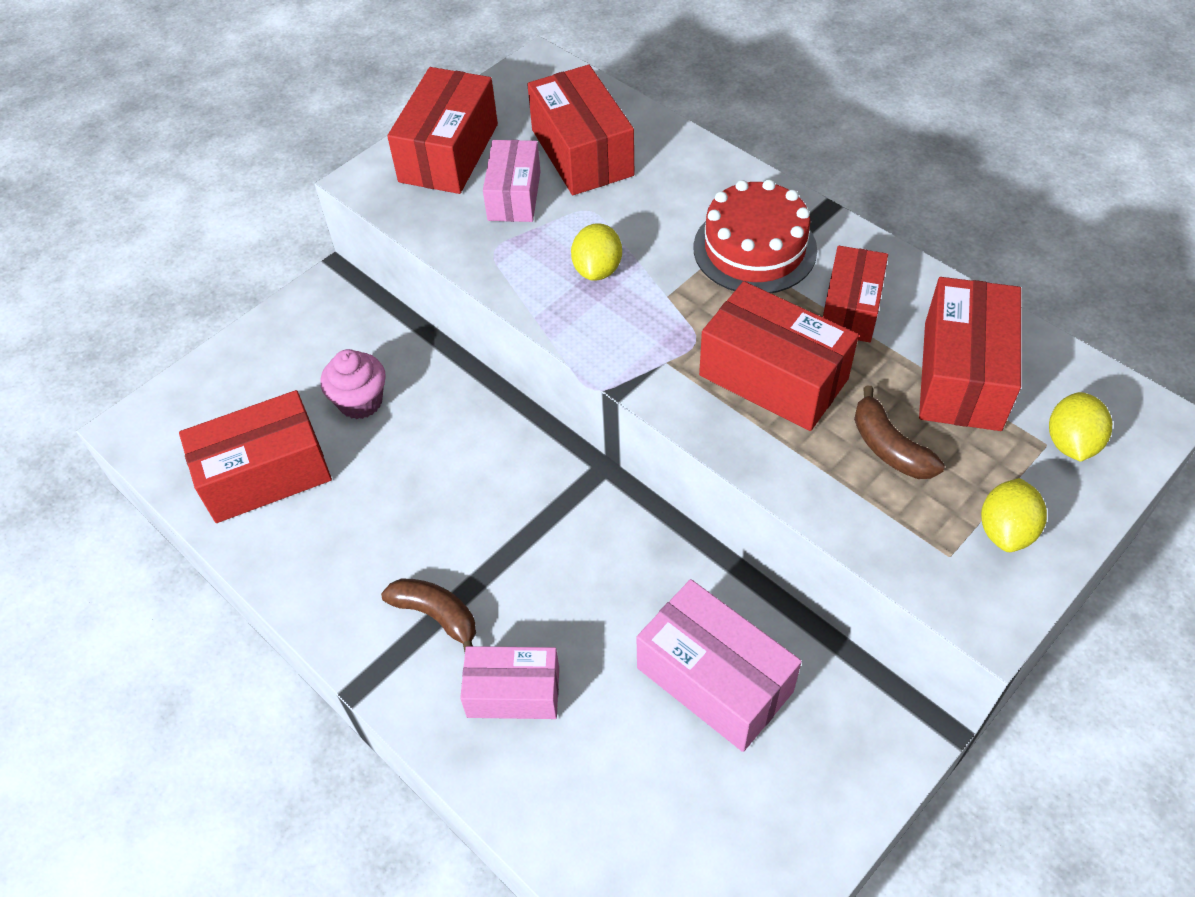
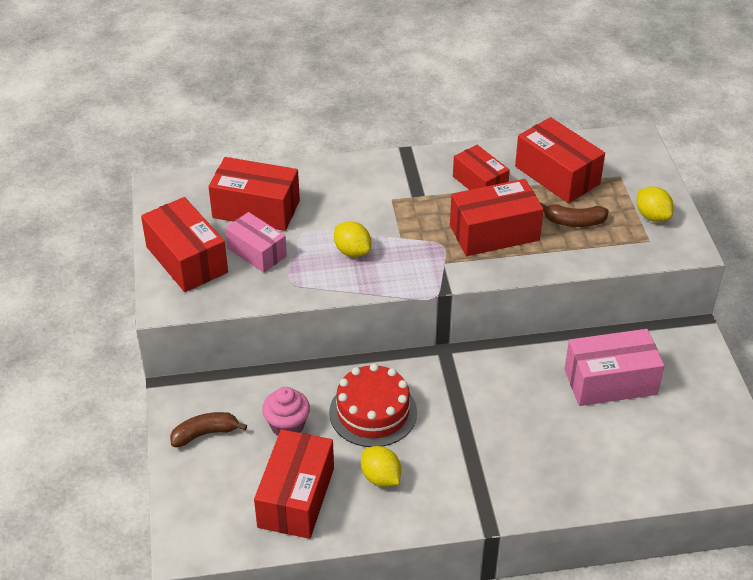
camera: 55 degrees left, 10 degrees down
(436, 616) = (474, 468): brown banana -> brown banana (205, 434)
(513, 692) = (550, 461): pink box -> none
(754, 249) = (404, 190): red cake -> red cake (373, 412)
(1071, 443) = (626, 169): yellow lemon -> yellow lemon (381, 477)

